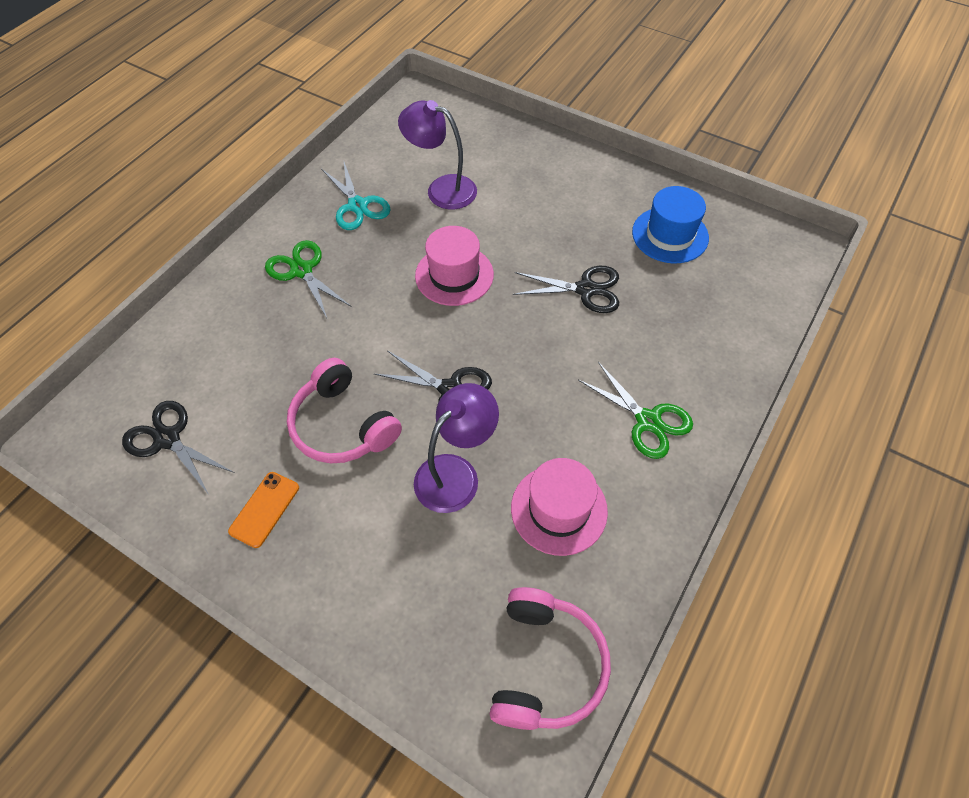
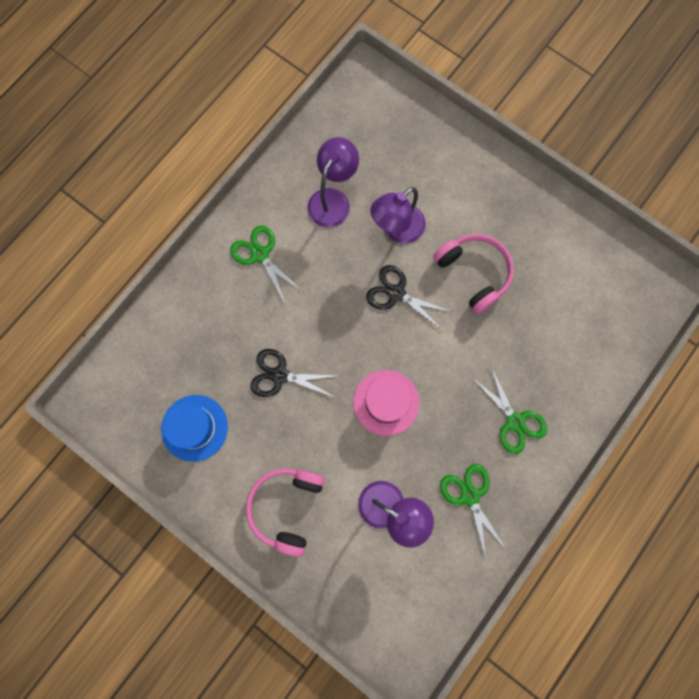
camera: 175 degrees left, 20 degrees up
(168, 439) = (596, 275): black scissors -> none
(264, 509) = (522, 218): orange phone -> none
(357, 205) = (470, 496): turquoise scissors -> green scissors
(545, 665) = (355, 115): pink headphones -> pink headphones (287, 507)
(559, 509) = (333, 200): pink hat -> purple lamp

